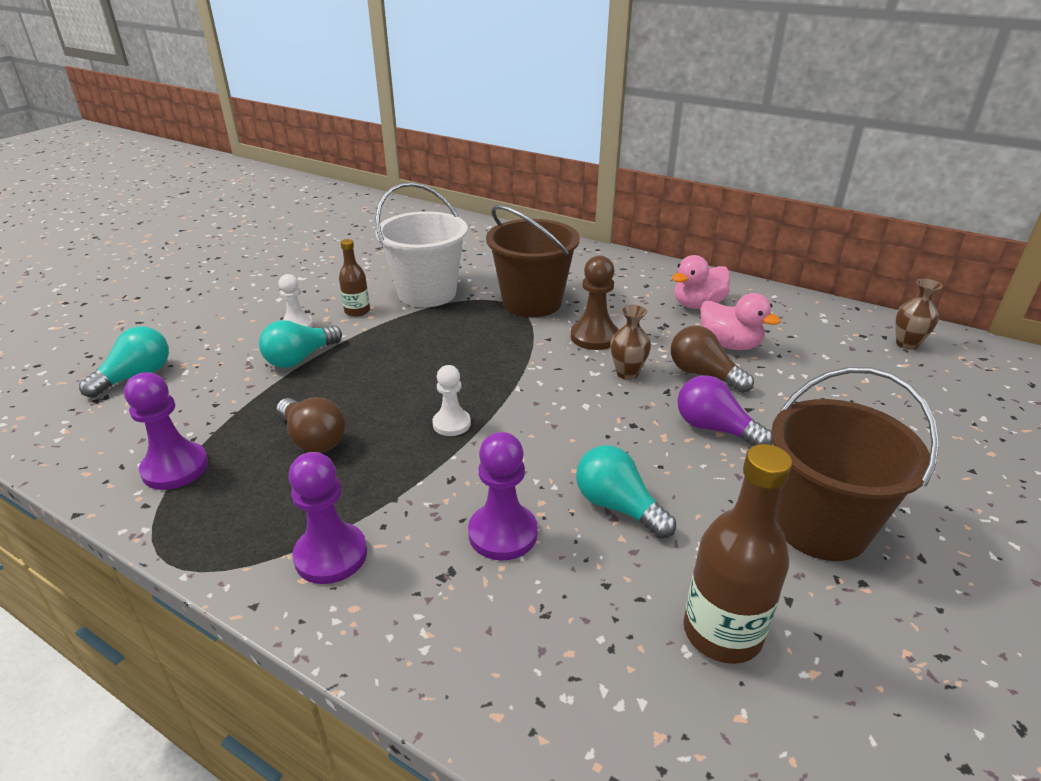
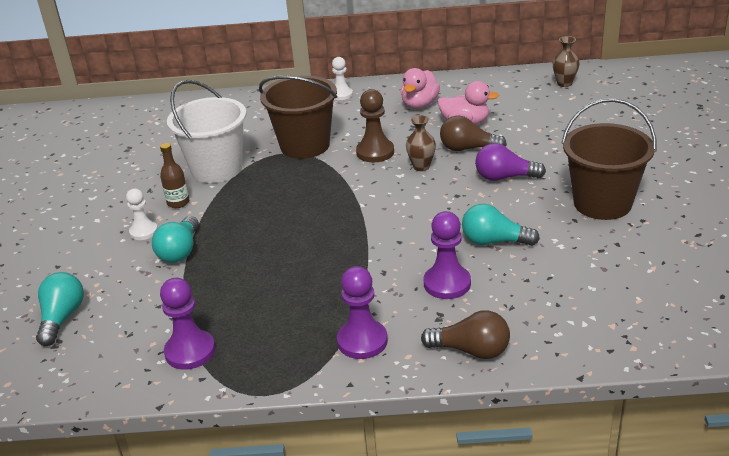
camera: 30 degrees left, 0 degrees up
(313, 439) = (264, 292): brown light bulb -> brown light bulb (471, 350)
(451, 424) = (345, 243): white pawn -> white pawn (341, 95)
(722, 632) = (600, 272): brown bottle -> none

